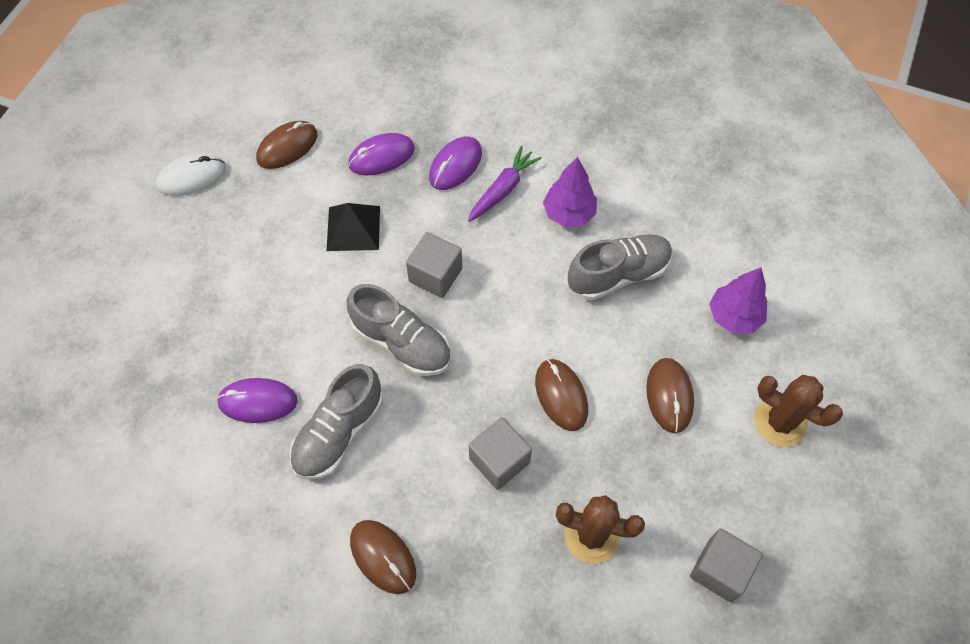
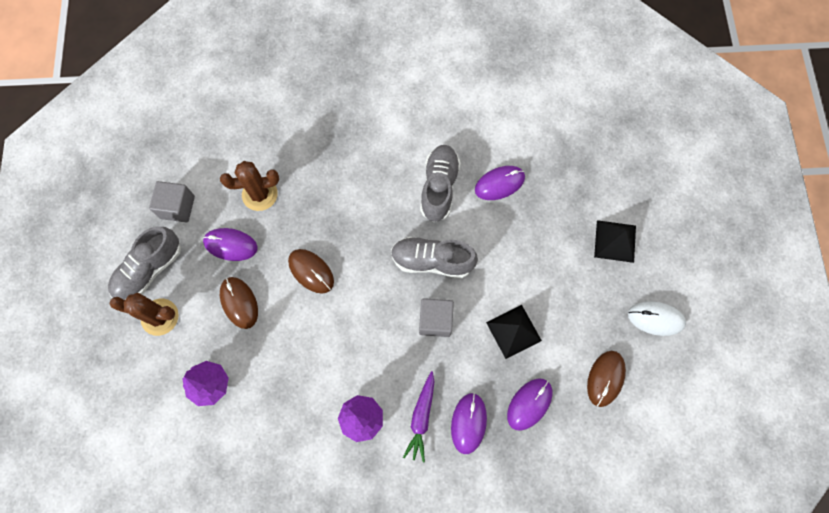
camera: 155 degrees right, 10 degrees up
(170, 271) = (615, 241): none -> black pyramid
(191, 177) = (655, 319): white mouse -> white mouse turned 60 degrees clockwise
(383, 557) = (375, 132): brown mouse -> none
(499, 460) = (333, 213): grey cube -> none
(618, 274) = (305, 381): grey shoe -> grey shoe (149, 270)
(657, 478) = (230, 245): none -> purple mouse

